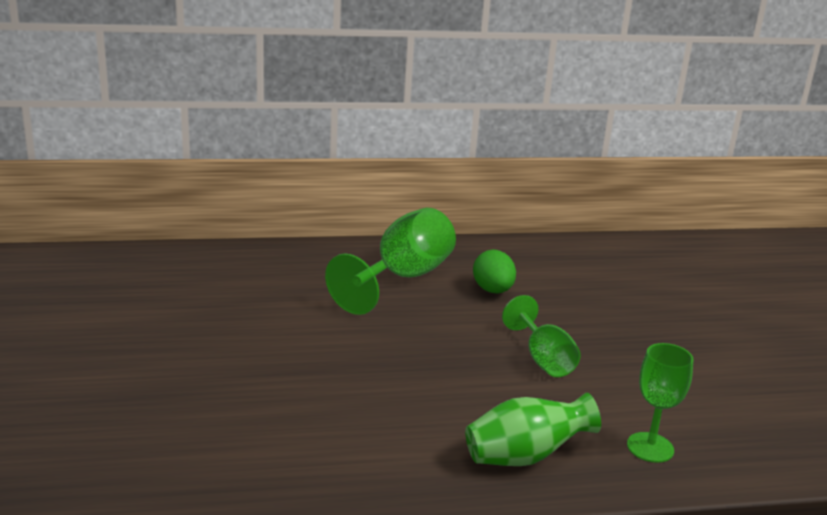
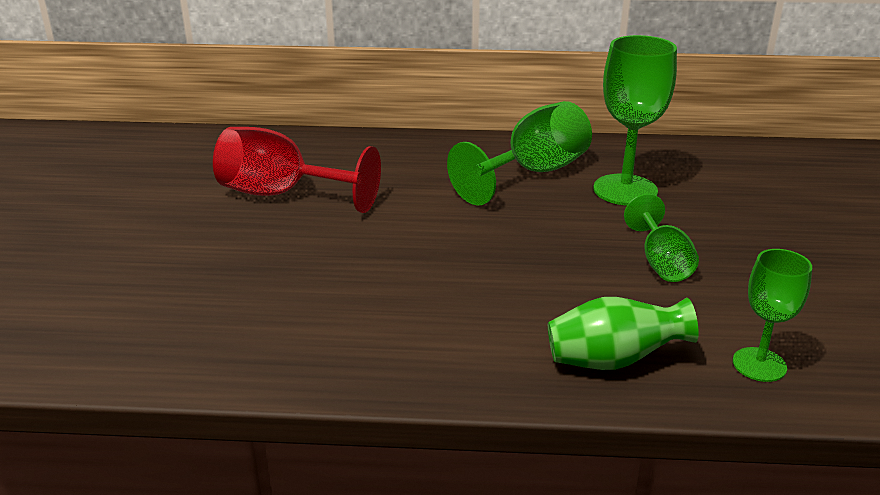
camera: 15 degrees right, 5 degrees up
(155, 315) = (281, 194): none -> red goblet
(492, 290) = (625, 190): green egg -> green goblet

